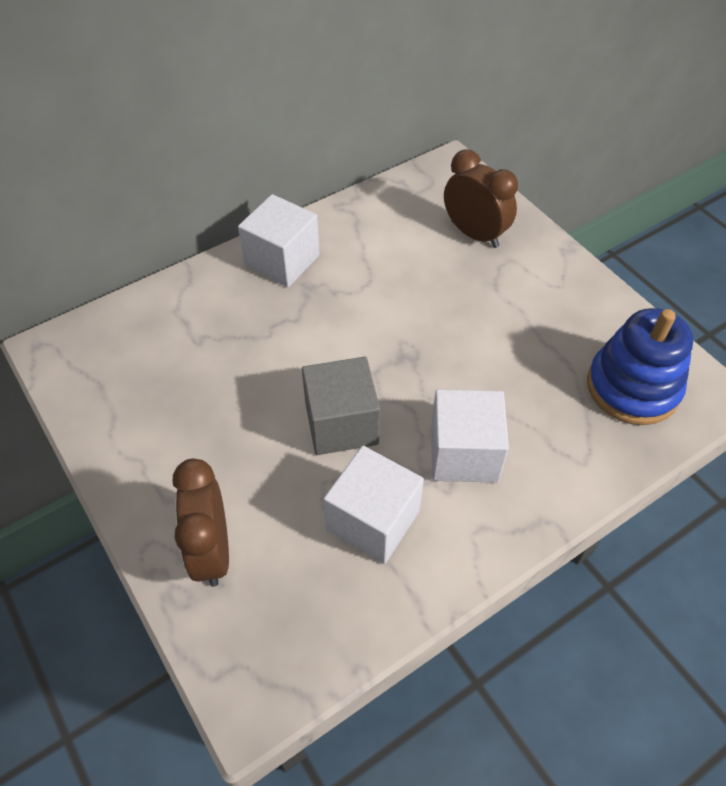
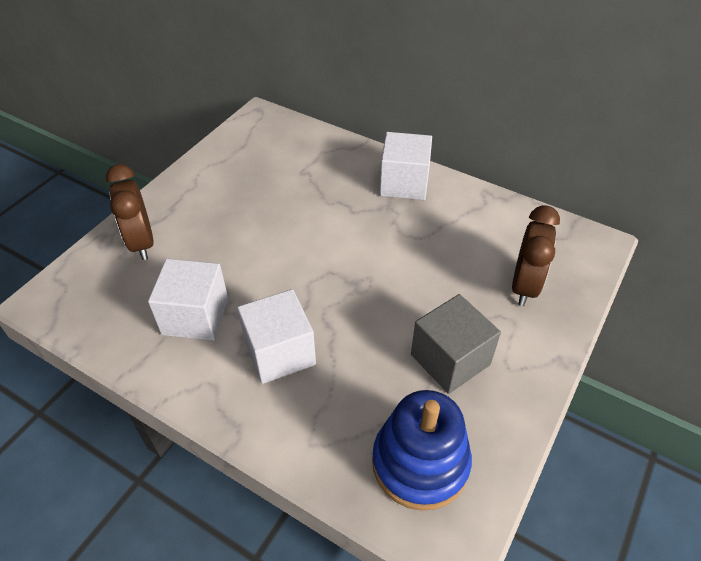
camera: 65 degrees right, 5 degrees down
(212, 551) = (142, 243): brown clock -> brown clock turned 75 degrees counterclockwise
(341, 424) = (271, 269): grey cube -> grey cube (450, 359)

